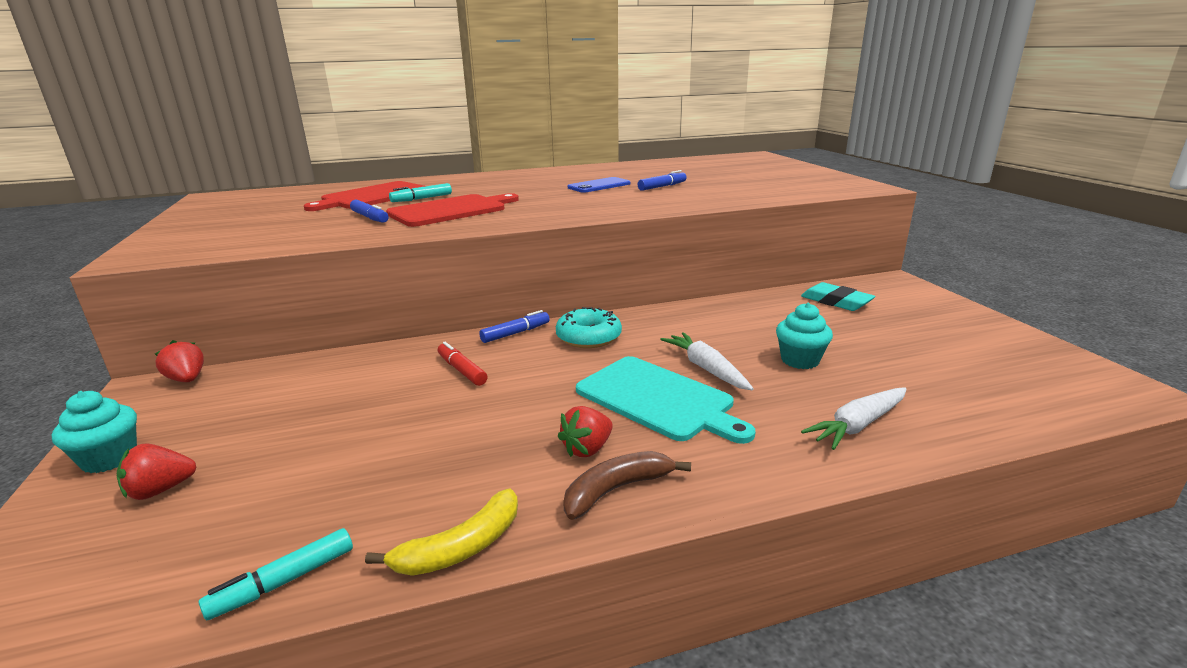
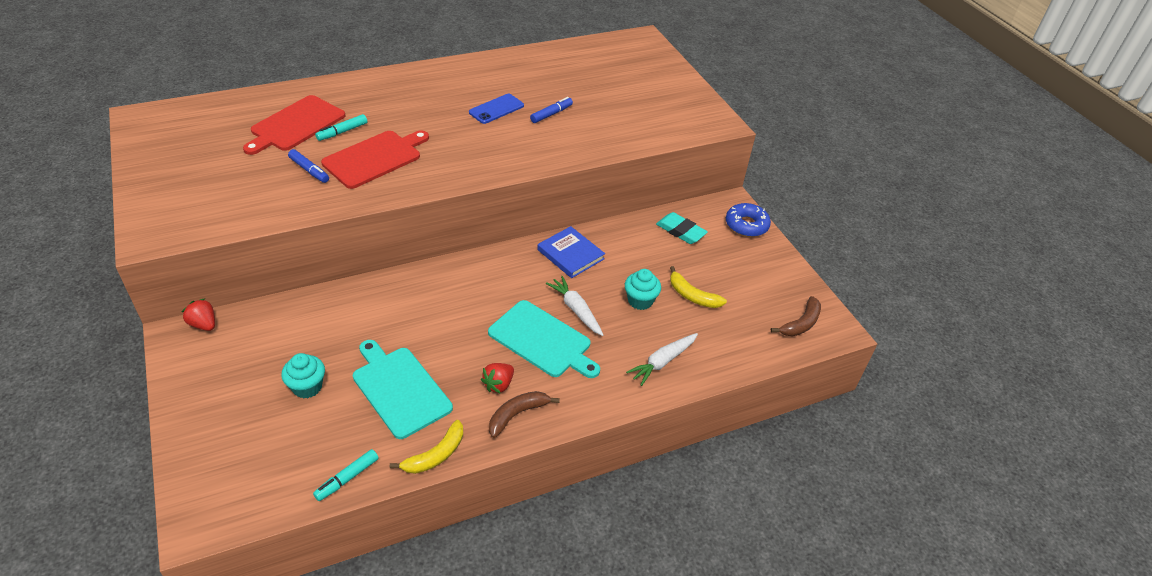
camera: 10 degrees left, 20 degrees up
(110, 459) = (195, 399): turquoise cupcake -> turquoise cupcake (307, 387)
(160, 490) = (244, 423): red strawberry -> none
(426, 452) = (399, 389): none -> turquoise cutting board
(462, 370) = (405, 313): red marker -> none
(516, 333) = (437, 270): blue marker -> none
(588, 337) = (493, 275): turquoise donut -> none
(692, 320) = (570, 254): none -> blue book
(877, 356) = (692, 296): none -> yellow banana
(923, 296) = (746, 225): none -> blue donut
(1068, 384) = (801, 323): none -> brown banana

